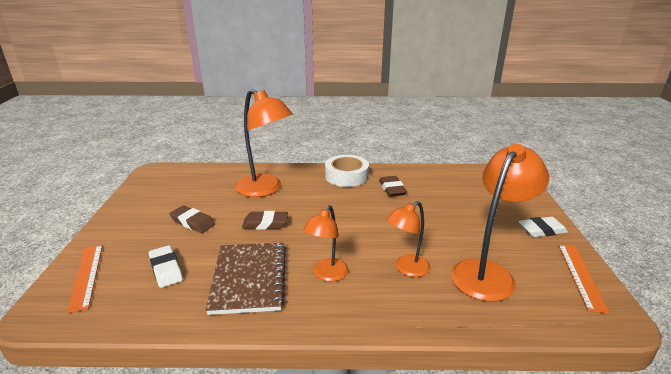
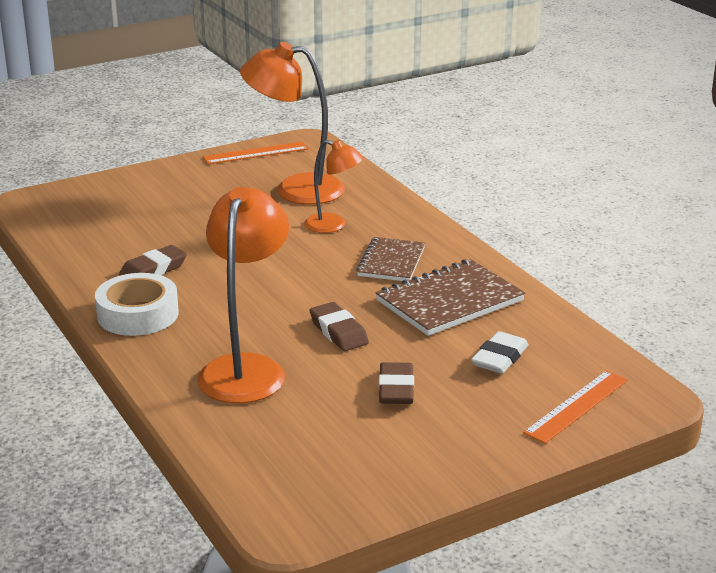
camera: 120 degrees left, 0 degrees up
(327, 275) = (391, 262): orange lamp -> brown notebook
(541, 230) = (182, 173): white eraser -> none

